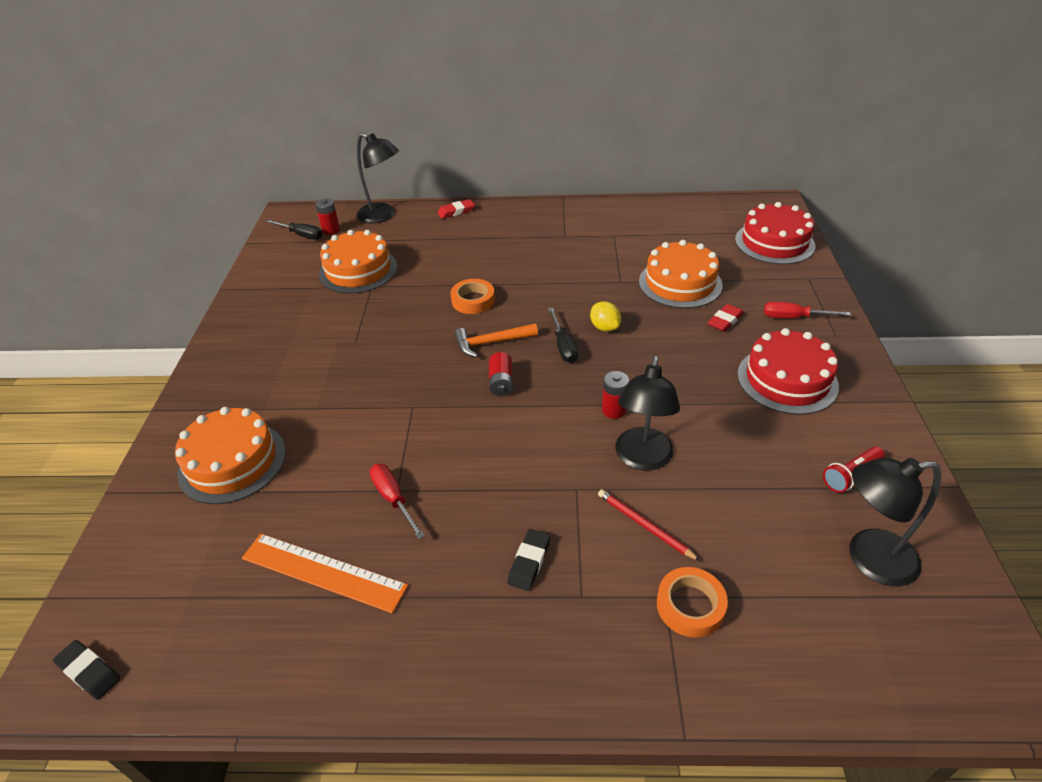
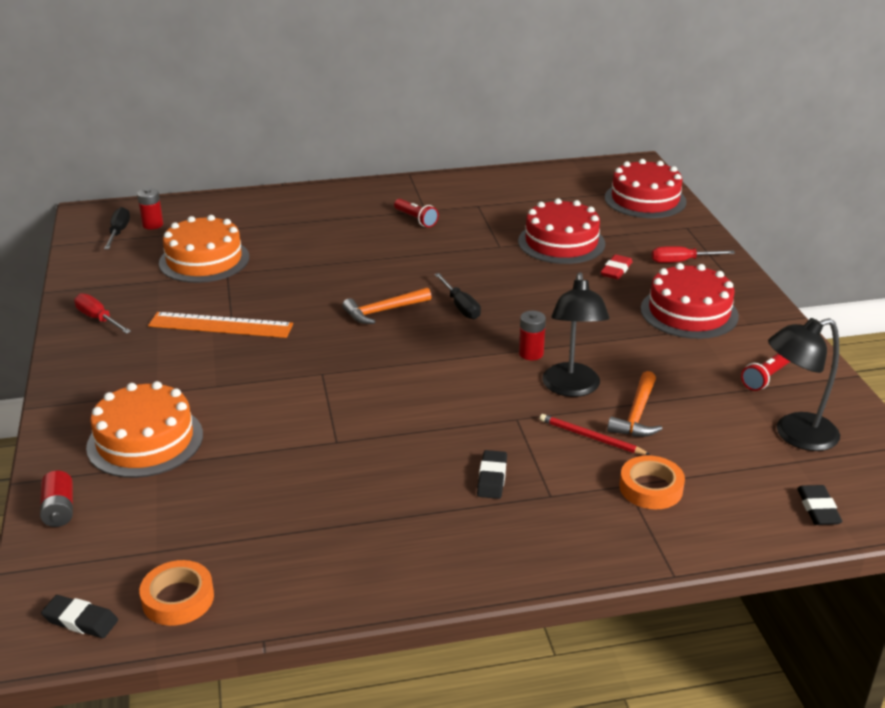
camera: 15 degrees left, 10 degrees down
(301, 235) = (118, 232): black screwdriver -> black screwdriver turned 105 degrees counterclockwise
(323, 571) = (290, 512): orange ruler -> orange ruler (221, 325)
(382, 216) = (208, 206): black lamp -> none
(393, 499) = (336, 448): red screwdriver -> red screwdriver (98, 319)
(456, 211) = (293, 196): red eraser -> none
(473, 300) = (348, 276): orange tape -> orange tape (178, 598)
(501, 382) = (408, 343): red battery -> red battery (59, 510)
(553, 245) = (416, 219): none -> red flashlight
(604, 327) = (497, 287): yellow lemon -> none
(680, 283) = (561, 242): orange cake -> red cake
(700, 503) = (637, 414): none -> orange hammer
(875, 671) = (818, 509): none -> black eraser

